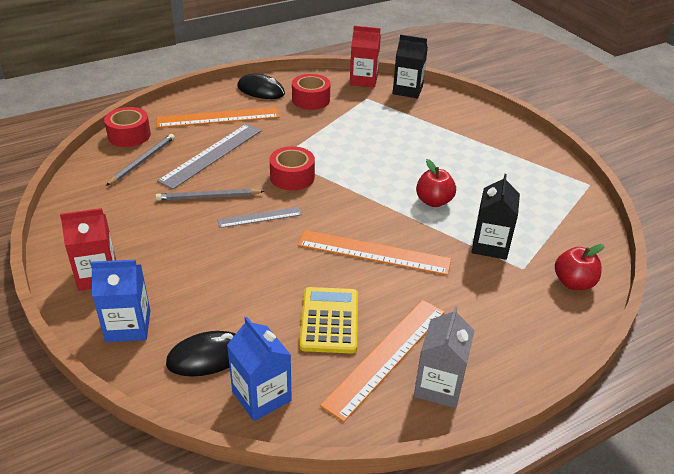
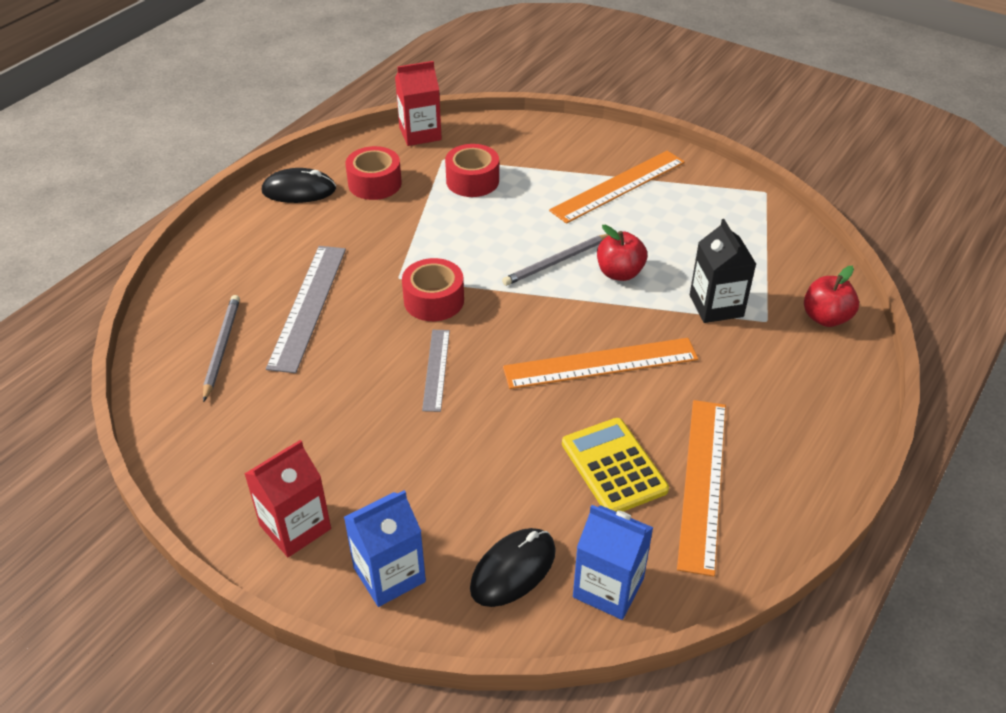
camera: 25 degrees left, 5 degrees up
(129, 135) = (171, 317): red tape -> red tape (472, 181)
(208, 197) = (350, 366): grey pencil -> grey pencil (556, 262)
(218, 117) = (273, 249): orange ruler -> orange ruler (618, 186)
(259, 217) = (436, 369): grey ruler -> grey ruler turned 45 degrees counterclockwise
(407, 90) = (484, 131): black carton -> none
(439, 386) = (777, 492): grey carton -> none

